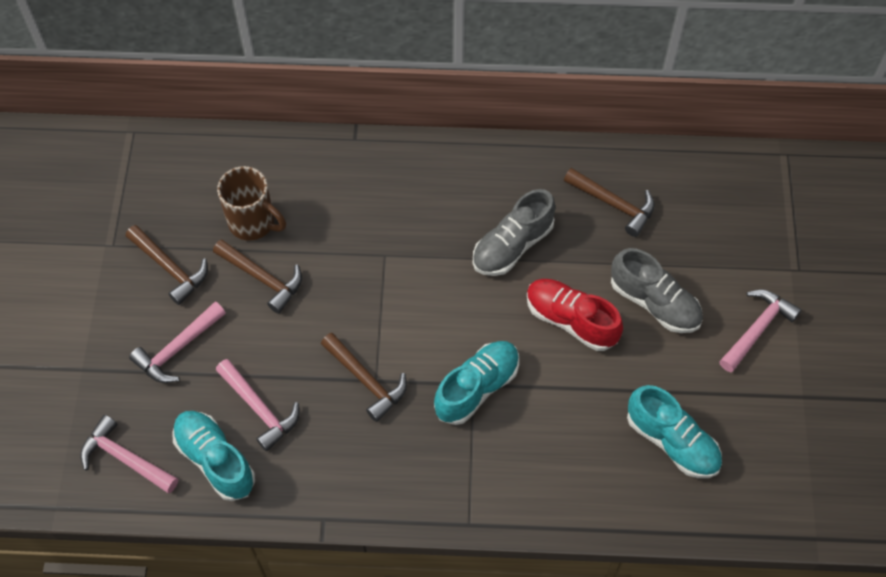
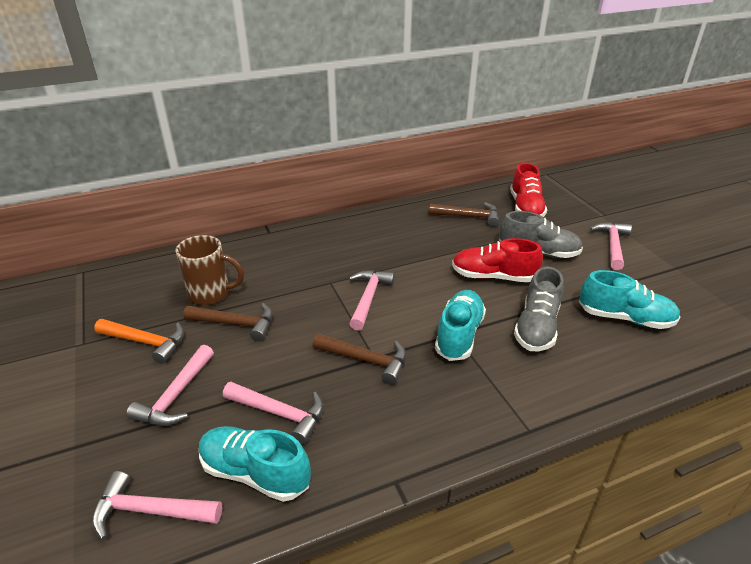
camera: 25 degrees left, 25 degrees down
(170, 268) = (146, 342): brown hammer -> orange hammer
(413, 296) = (368, 298): none -> pink hammer
(512, 245) = (420, 252): grey shoe -> grey shoe (536, 327)
(701, 215) = (525, 208): none -> red shoe

